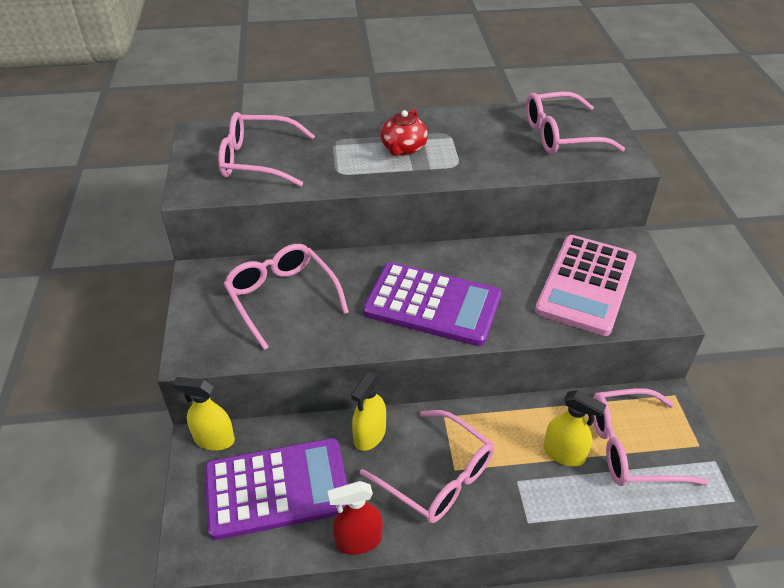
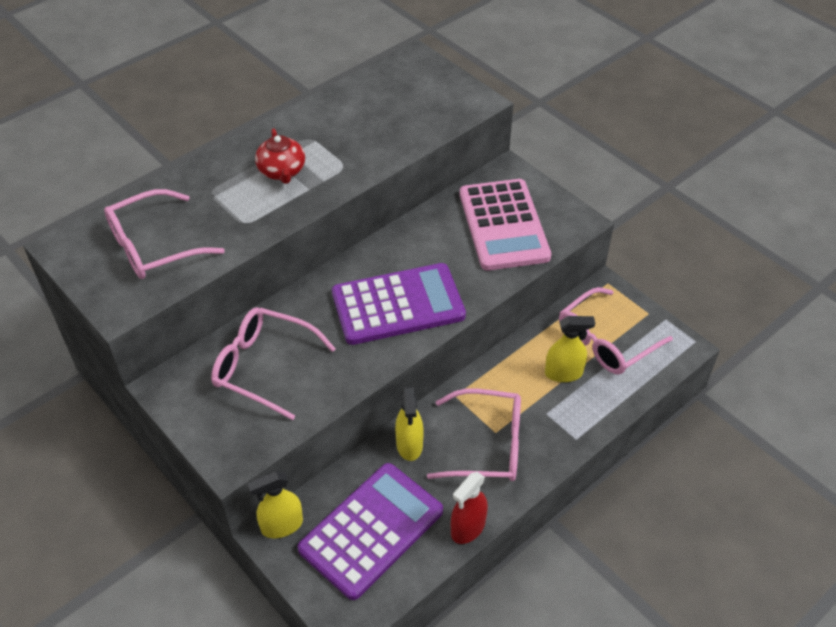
camera: 35 degrees left, 5 degrees up
(561, 135) = (407, 97): pink glasses -> none

